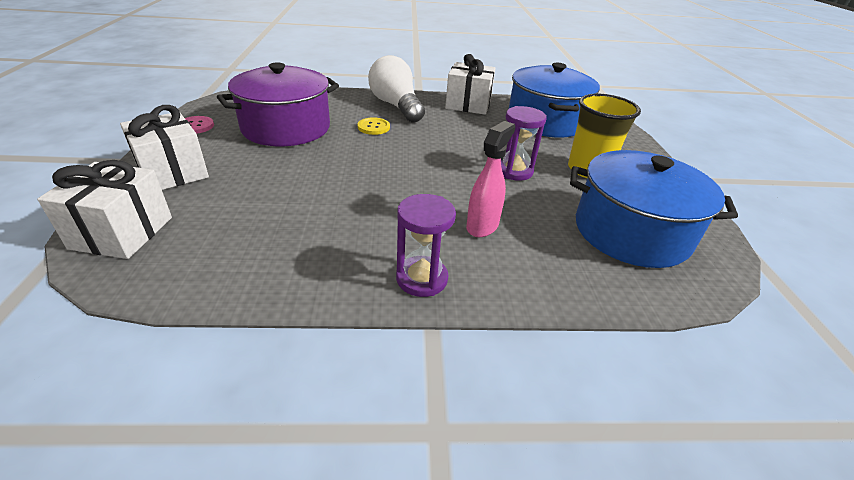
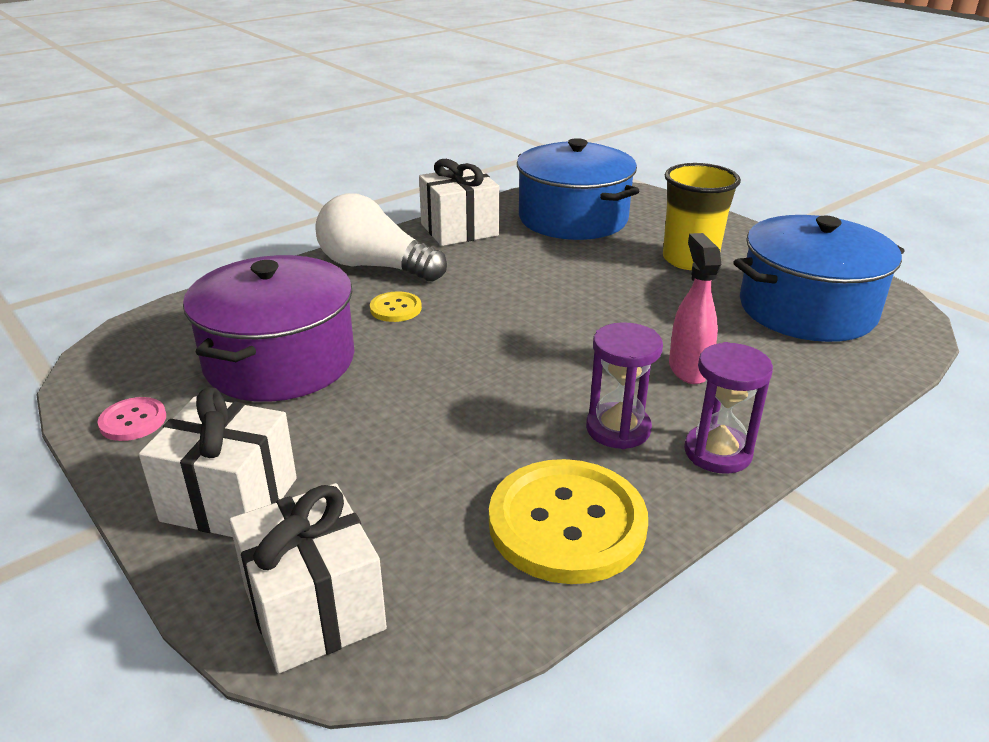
camera: 35 degrees left, 5 degrees down
(278, 264) = (567, 523): none -> yellow button
(514, 171) = (629, 293): purple hourglass -> purple hourglass (618, 429)

